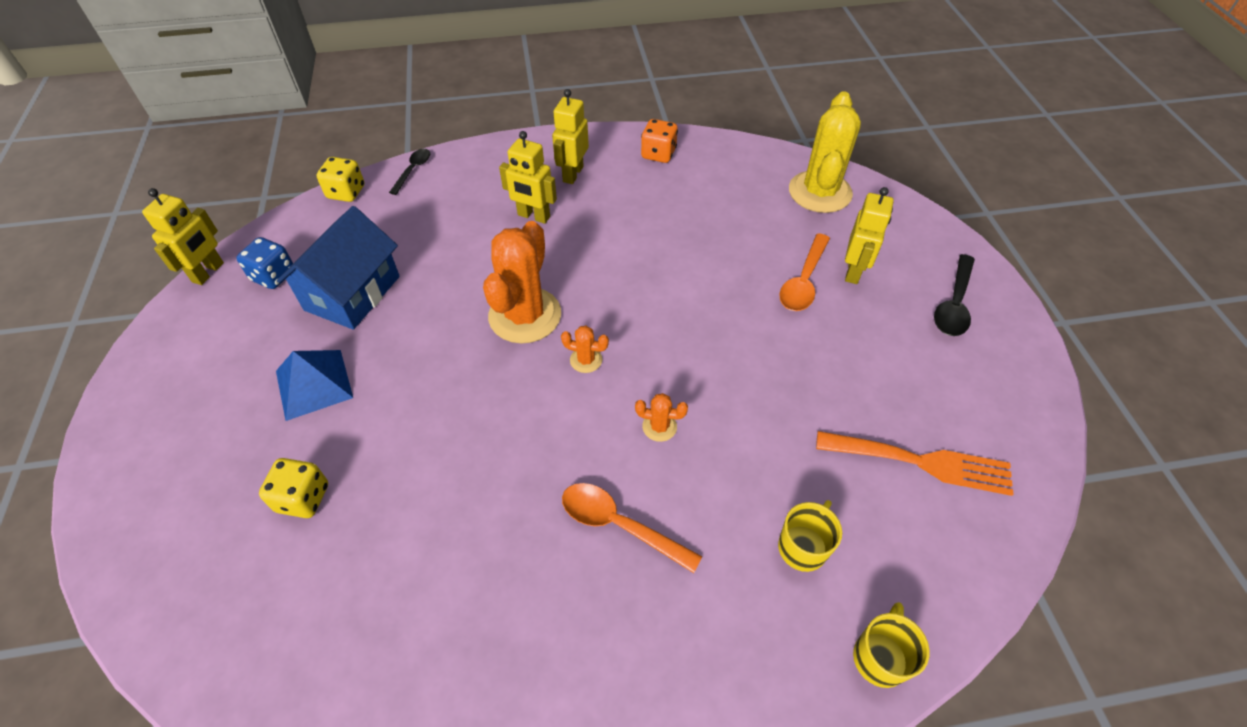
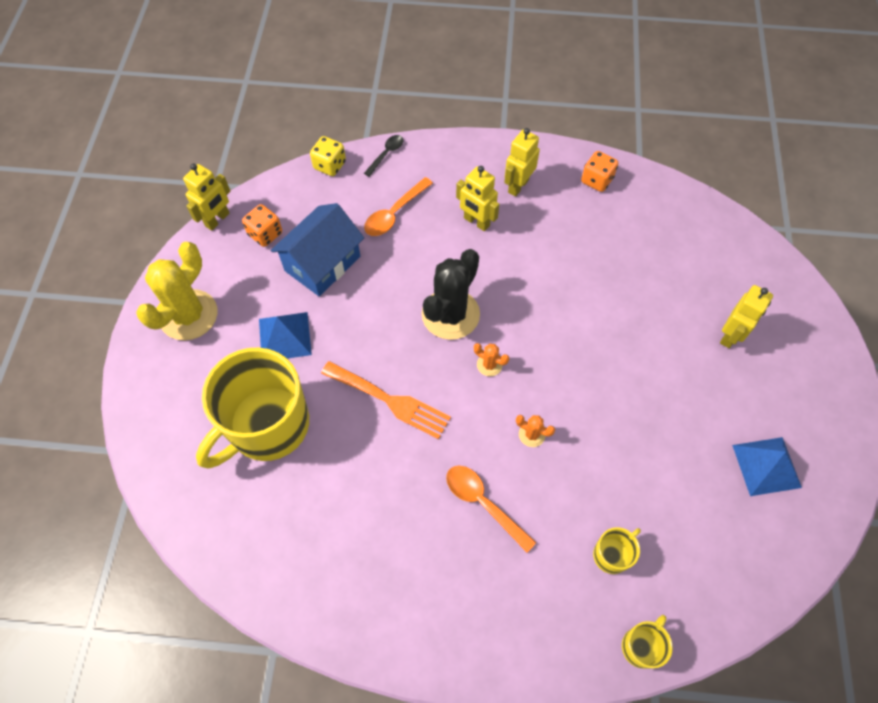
camera: 15 degrees right, 10 degrees up
(273, 276) = (265, 234): blue dice -> orange dice
(303, 498) = (267, 426): yellow dice -> yellow mug
(525, 315) = (450, 314): orange cactus -> black cactus
(803, 281) = (684, 335): orange spoon -> orange spoon (394, 213)
(820, 192) = (727, 250): yellow cactus -> yellow cactus (188, 315)
(922, 462) = (725, 514): orange fork -> orange fork (390, 401)
(946, 397) = (766, 466): none -> blue pyramid
(954, 304) = (805, 386): black spoon -> none

